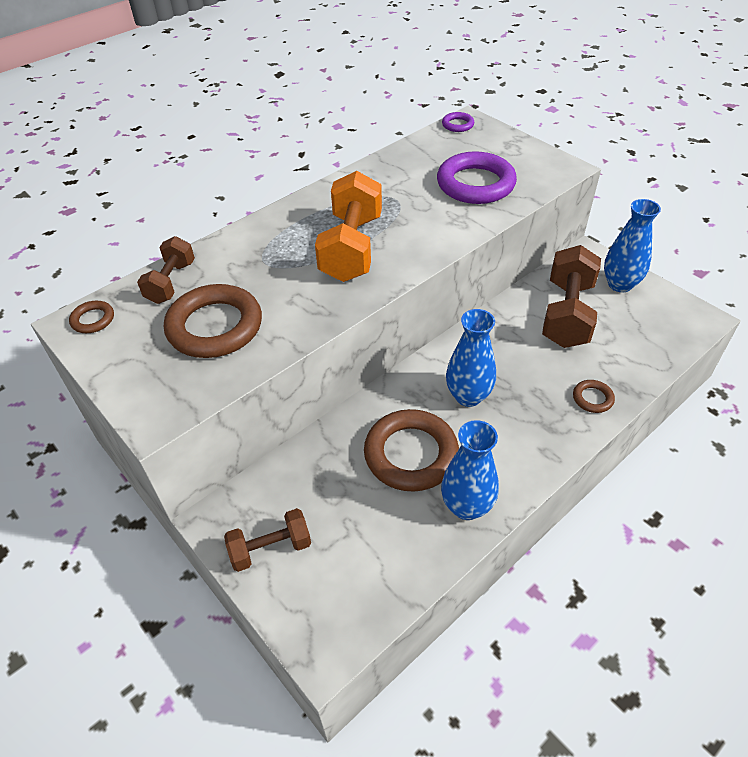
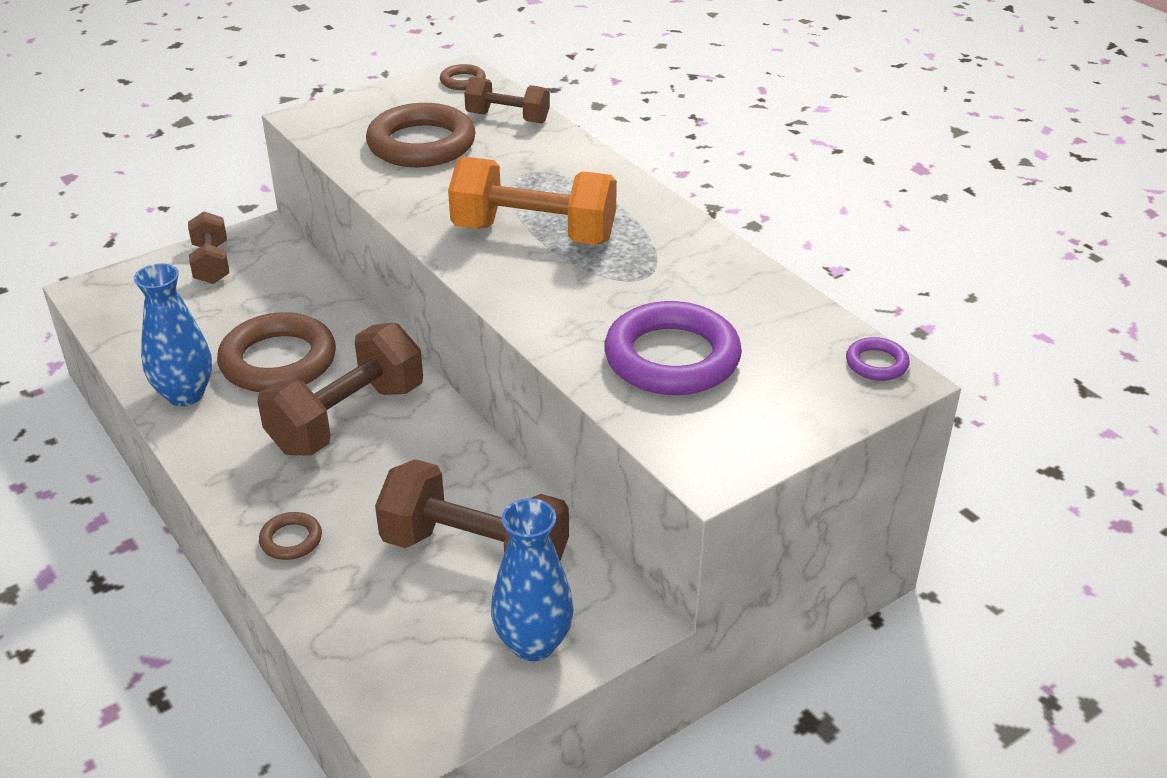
camera: 95 degrees right, 10 degrees down
(468, 396) = (347, 418): blue vase -> brown dumbbell

